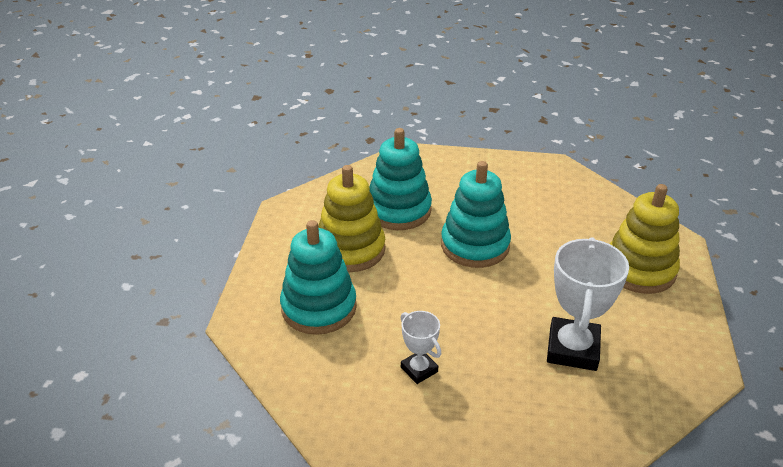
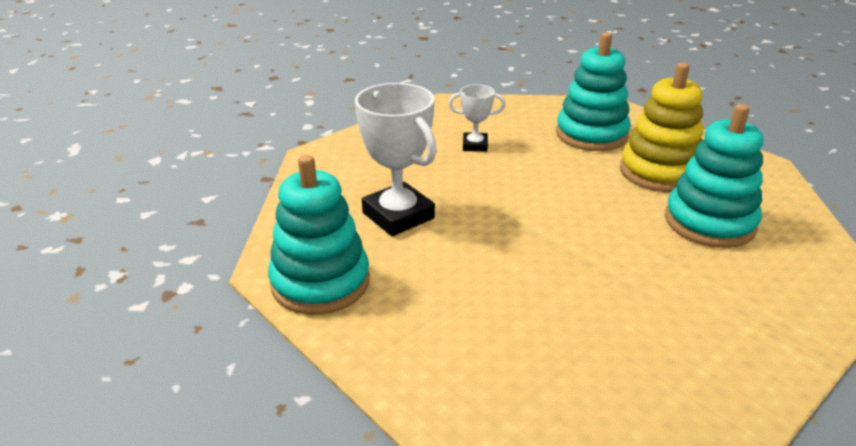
camera: 130 degrees right, 5 degrees down
(475, 245) = (597, 239): turquoise stacking toy -> turquoise stacking toy (320, 282)
(639, 269) = (430, 327): yellow stacking toy -> none

